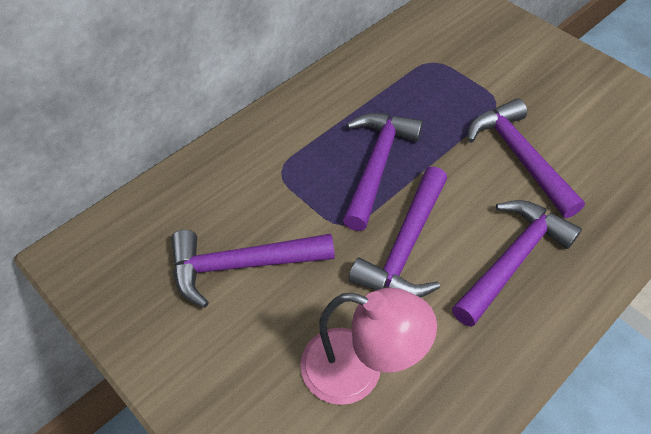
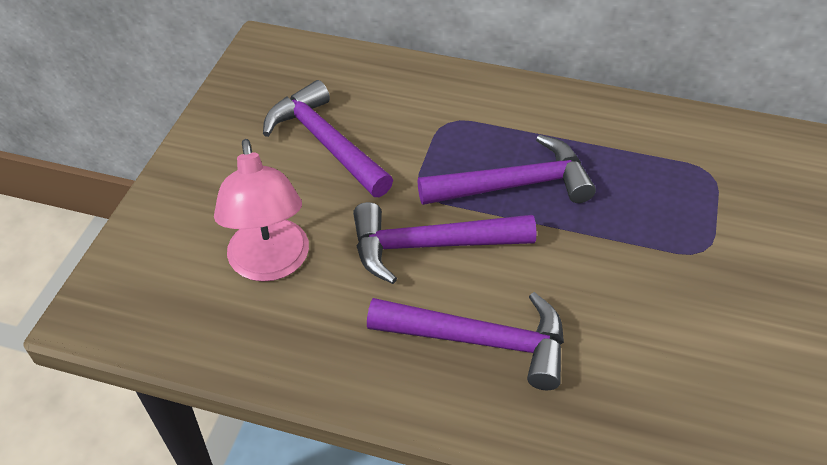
camera: 60 degrees right, 5 degrees down
(519, 157) = (634, 300): purple hammer -> none

